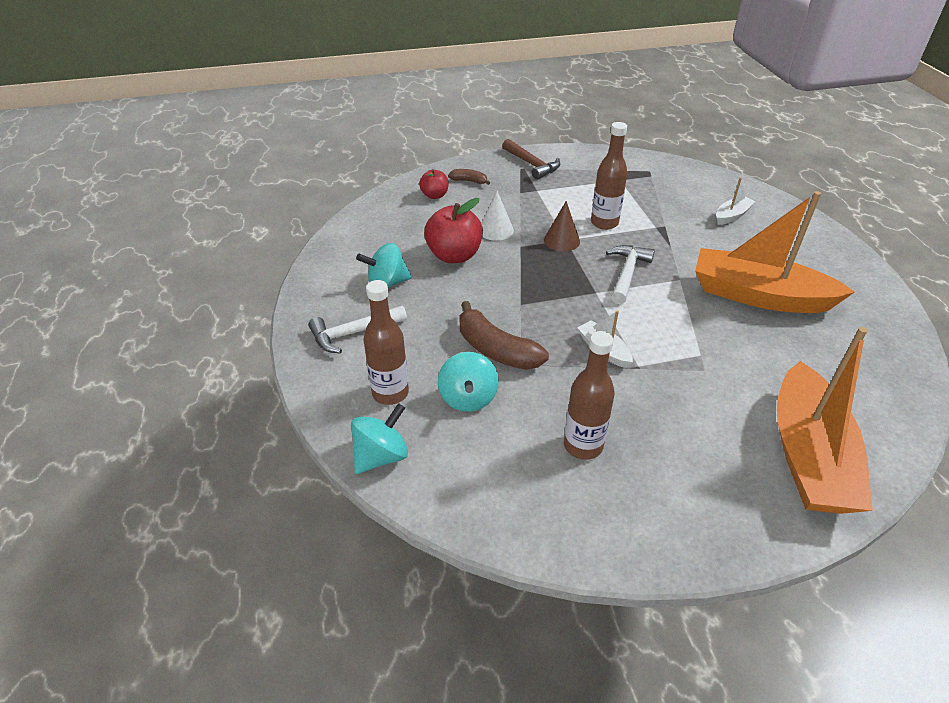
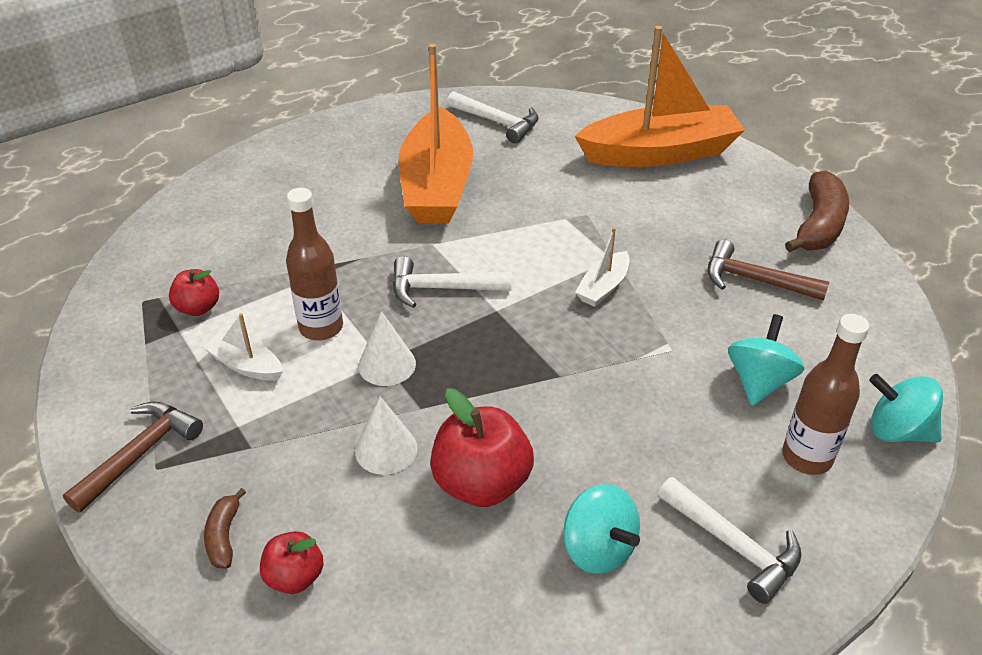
camera: 110 degrees left, 0 degrees up
(468, 398) = (759, 382): turquoise spinning top -> turquoise spinning top turned 45 degrees counterclockwise
(496, 349) = (663, 378): brown banana -> brown banana (818, 225)
(562, 240) = (387, 364): brown cone -> white cone
(583, 445) = (754, 280): brown bottle -> brown hammer
(637, 186) = (198, 308): none -> red apple
(732, 216) = (263, 212): white boat -> white boat (246, 365)
(866, 353) = (498, 122): none -> white hammer

